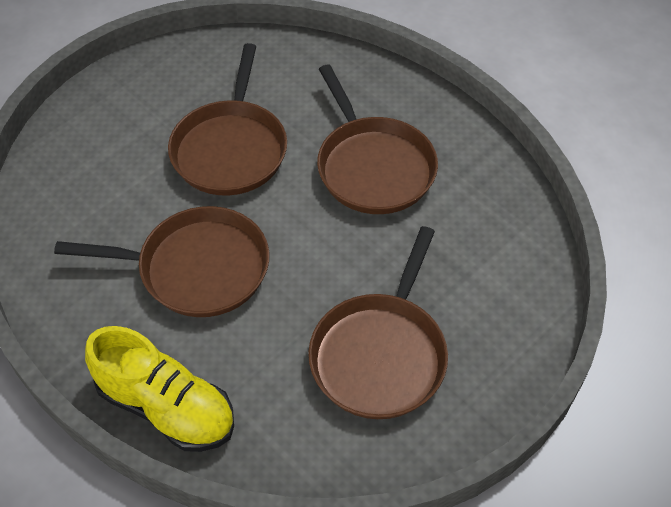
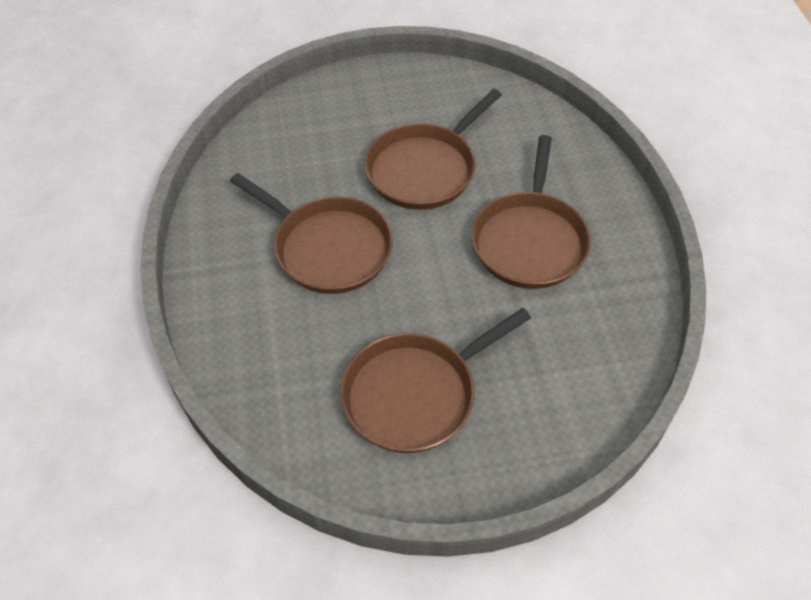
camera: 35 degrees right, 0 degrees up
(167, 407) = (227, 338): yellow shoe -> none

